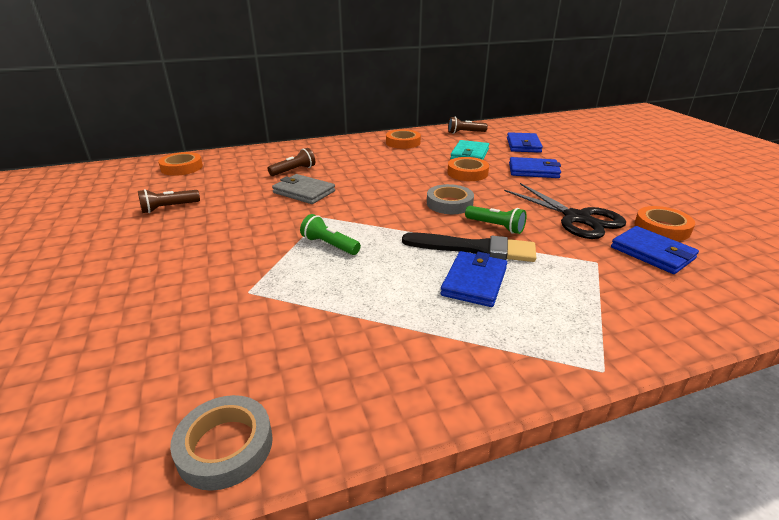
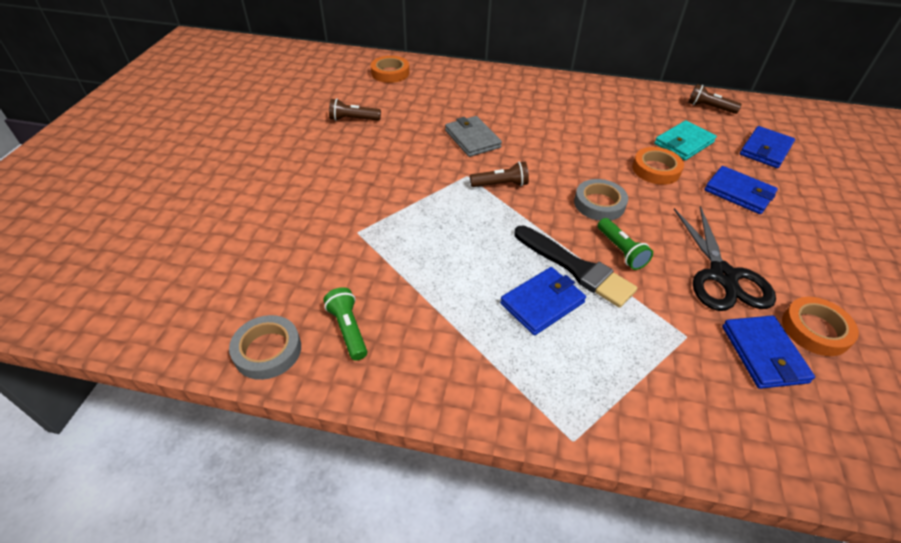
camera: 30 degrees right, 15 degrees up
(294, 171) = (482, 108): brown flashlight -> brown flashlight (501, 184)
(329, 245) = (450, 210): green flashlight -> green flashlight (348, 329)
(403, 142) = (622, 102): orange tape -> none

